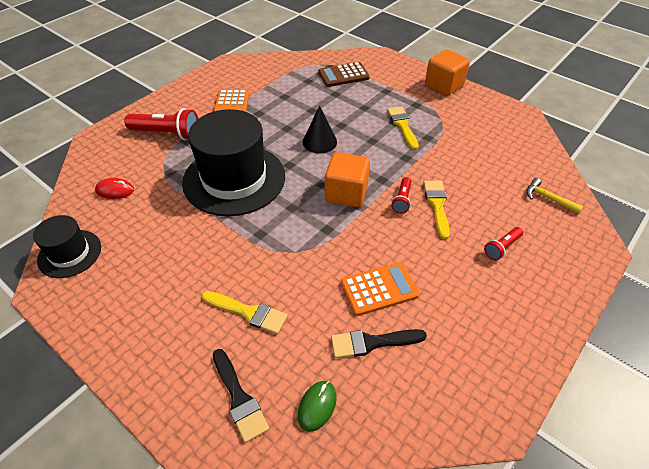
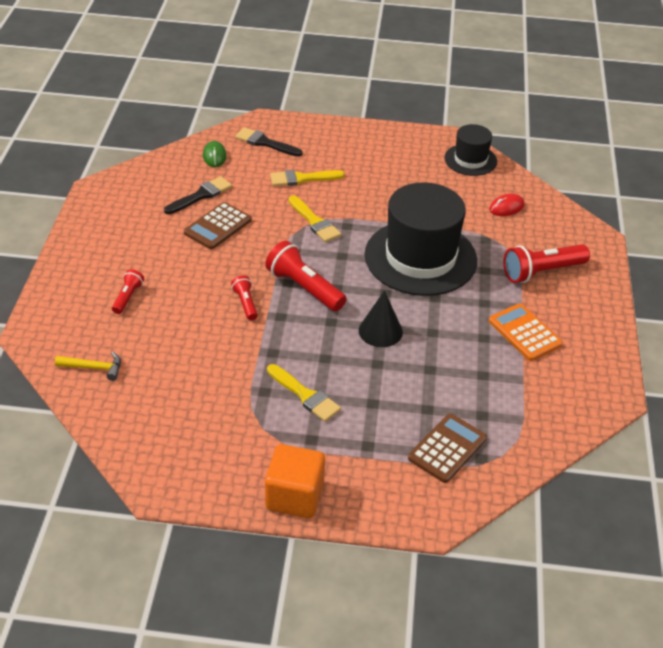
camera: 145 degrees right, 5 degrees down
(346, 193) = (304, 288): orange cube -> red flashlight
(379, 289) = (217, 226): orange calculator -> brown calculator
(437, 205) = (208, 312): yellow brush -> yellow brush (314, 222)

